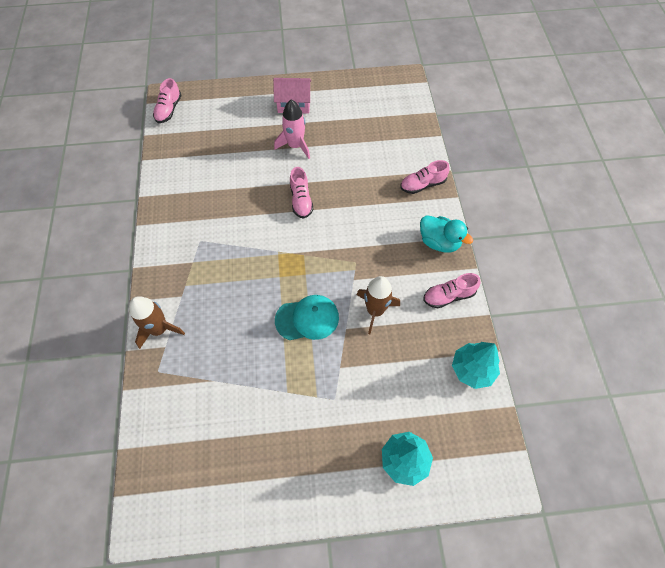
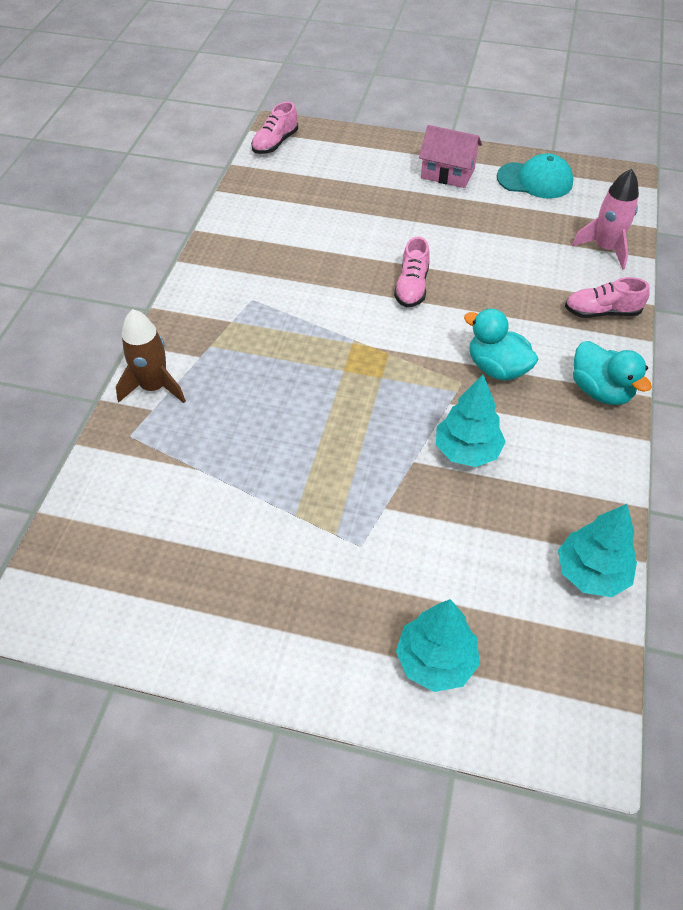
camera: 20 degrees right, 10 degrees down
(295, 146) = (430, 221): pink rocket -> pink rocket (605, 248)
(307, 319) = (362, 432): turquoise cap -> turquoise cap (535, 180)
(373, 245) = (497, 368): none -> turquoise duck
(375, 310) = (467, 451): brown rocket -> turquoise tree
(448, 296) = (589, 464): pink shoe -> none

